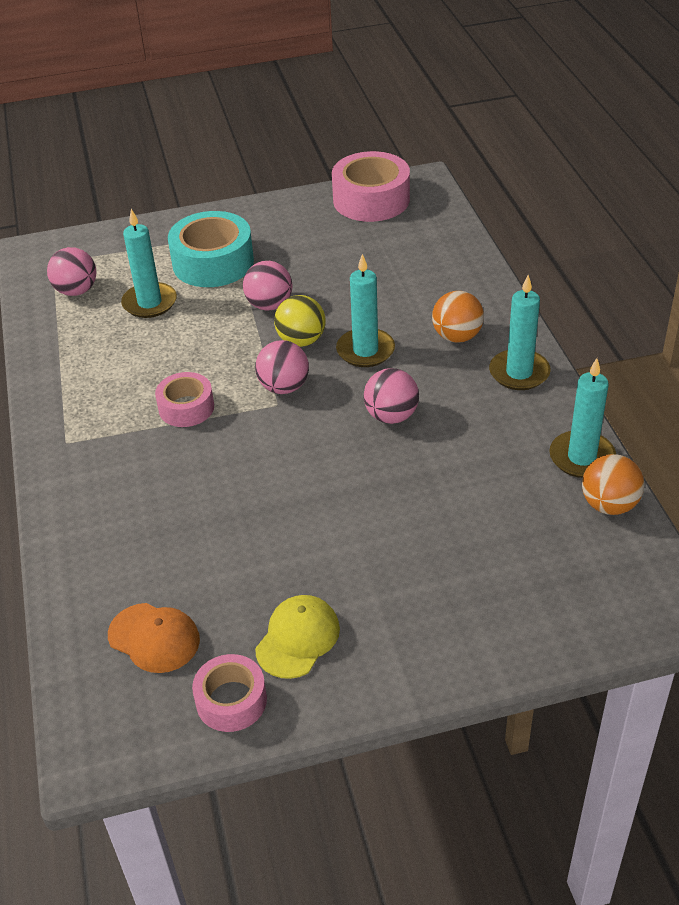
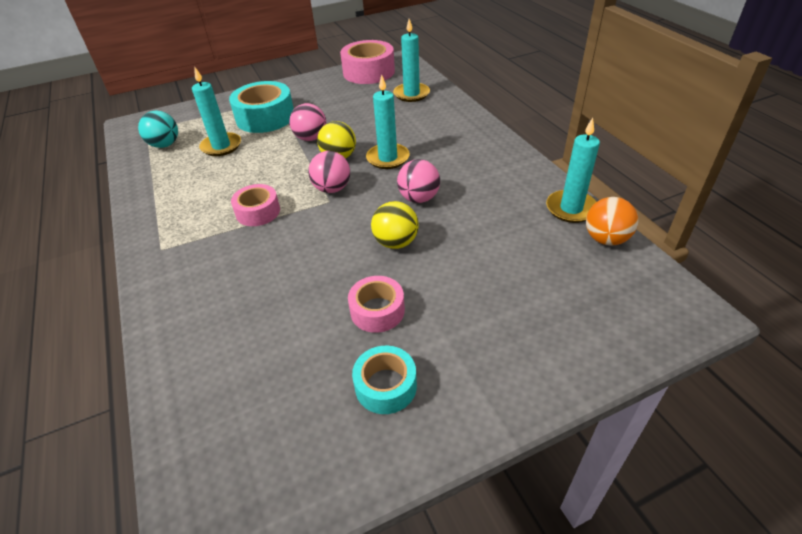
camera: 10 degrees left, 0 degrees up
(76, 291) = (165, 145): pink ball -> turquoise ball
(154, 638) = (252, 406): orange cap -> none
(231, 700) = (335, 458): pink tape -> pink tape (377, 311)
(297, 638) = (385, 386): yellow cap -> turquoise tape
(348, 473) = (396, 242): none -> yellow ball
(457, 336) = (451, 142): orange ball -> none
(519, 373) = (503, 159): turquoise candle -> turquoise candle (411, 94)

